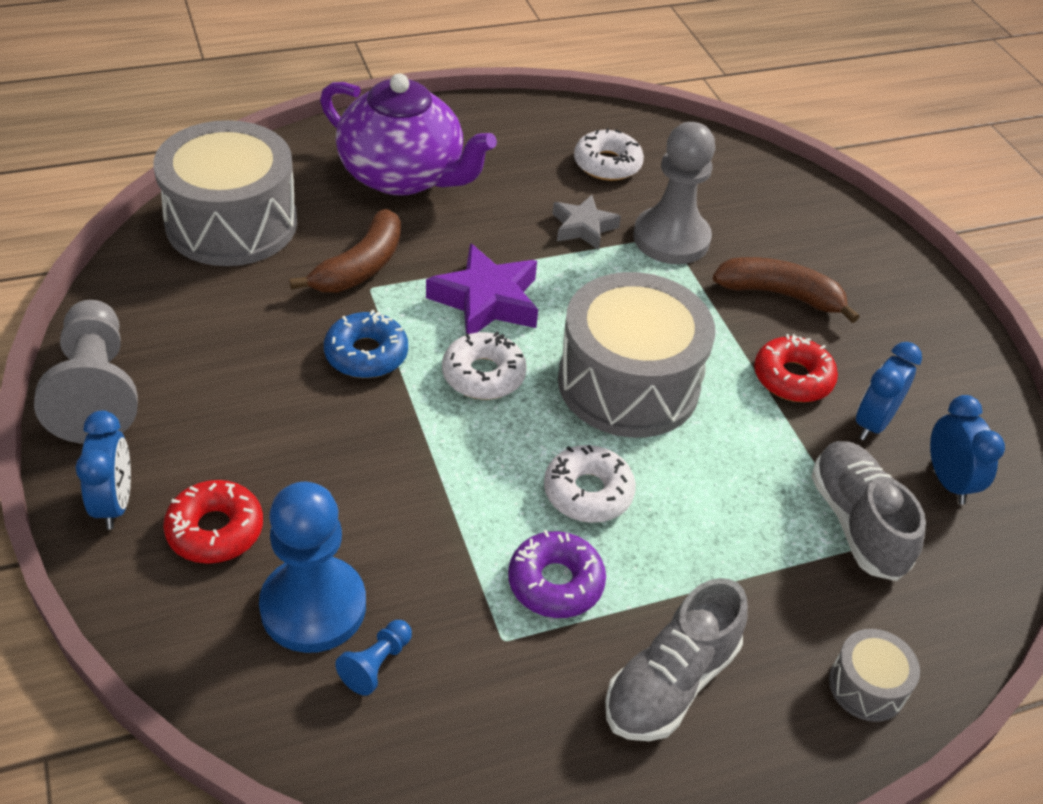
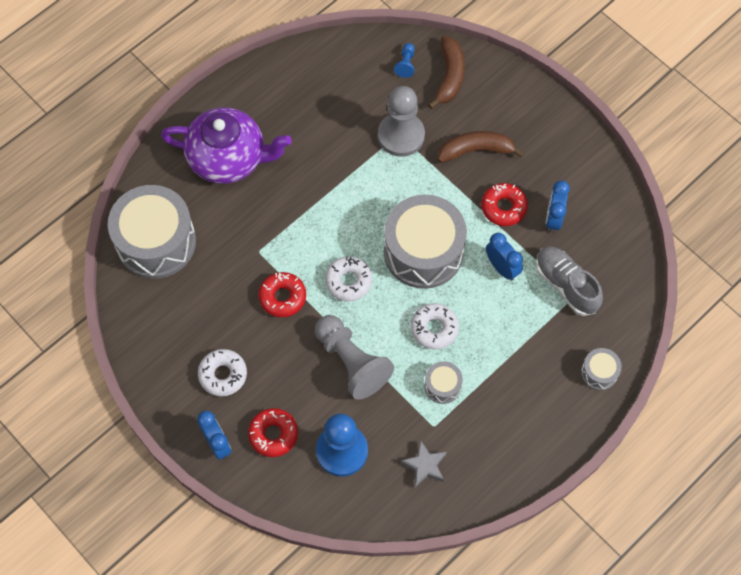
camera: 20 degrees left, 20 degrees up
(96, 391) = (162, 386): grey pawn -> grey pawn (352, 362)
(360, 267) = (245, 239): brown banana -> brown banana (449, 76)
(366, 354) = (282, 297): blue donut -> red donut
(376, 664) = (385, 465): blue pawn -> blue pawn (406, 64)
(486, 301) = (324, 230): purple star -> none
(555, 582) = (442, 386): purple donut -> grey drum
(583, 227) = (349, 150): grey star -> grey star (425, 465)
(607, 164) = (339, 91): white donut -> white donut (223, 375)
(670, 683) = (515, 412): grey shoe -> none
(948, 481) = (600, 238): blue clock -> blue clock (502, 268)

